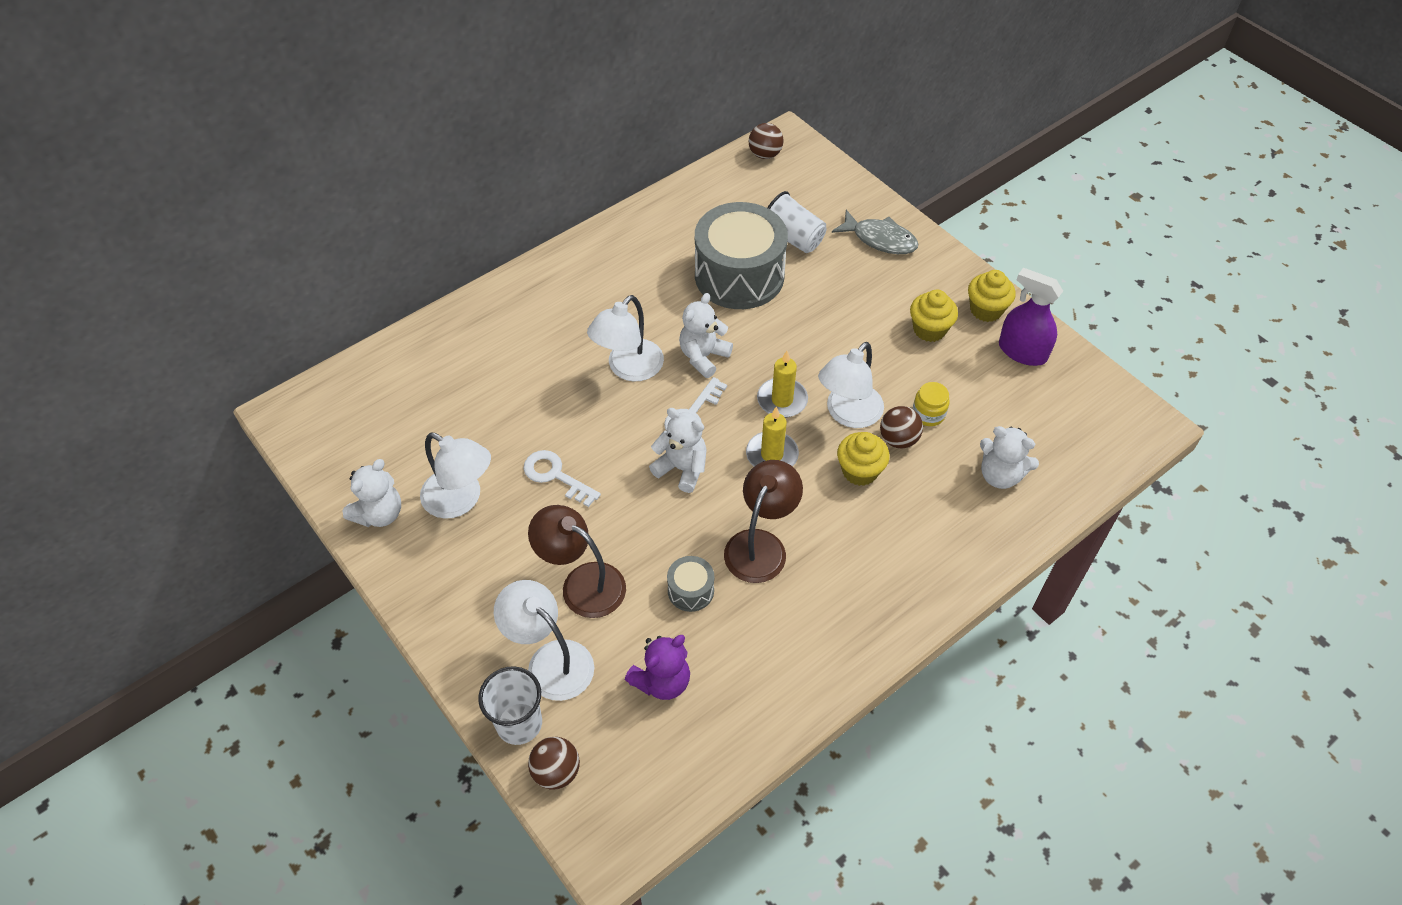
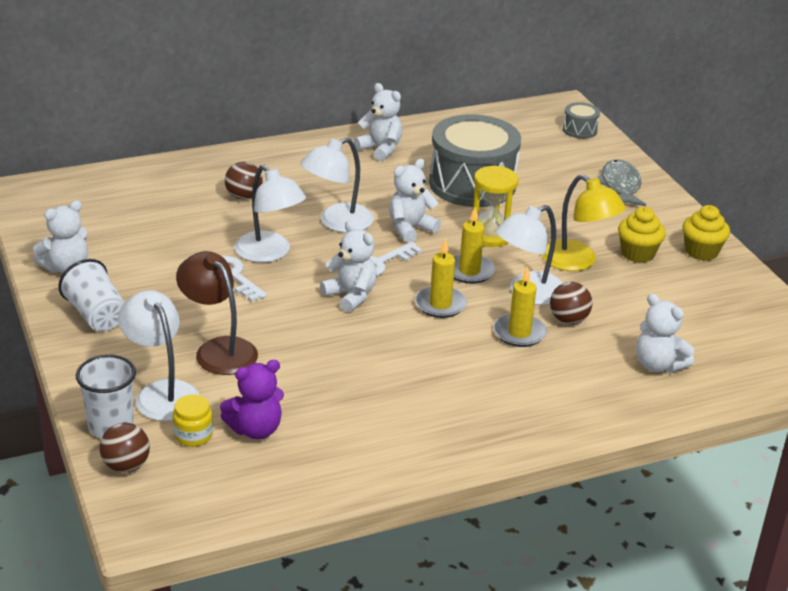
camera: 15 degrees right, 20 degrees down
(461, 500) = (141, 274): white lamp -> white lamp (269, 253)
(630, 250) = (380, 149): none -> white teddy bear
(690, 590) = (315, 376): grey drum -> grey drum (579, 130)
(760, 545) = (397, 361): brown lamp -> none
(765, 154) = (538, 112): brown ball -> brown ball (244, 196)
(784, 344) = (490, 236): none -> yellow hourglass
(793, 238) = (536, 170): white cup -> white cup (96, 315)
(860, 471) = (519, 333): yellow cupcake -> yellow candle
(878, 357) = (577, 262): none -> yellow lamp
(880, 239) = (620, 186): grey fish -> grey fish turned 135 degrees counterclockwise
(928, 414) = (607, 309): yellow jar -> yellow jar (193, 435)
(1022, 351) = (724, 286): purple spray bottle -> none

